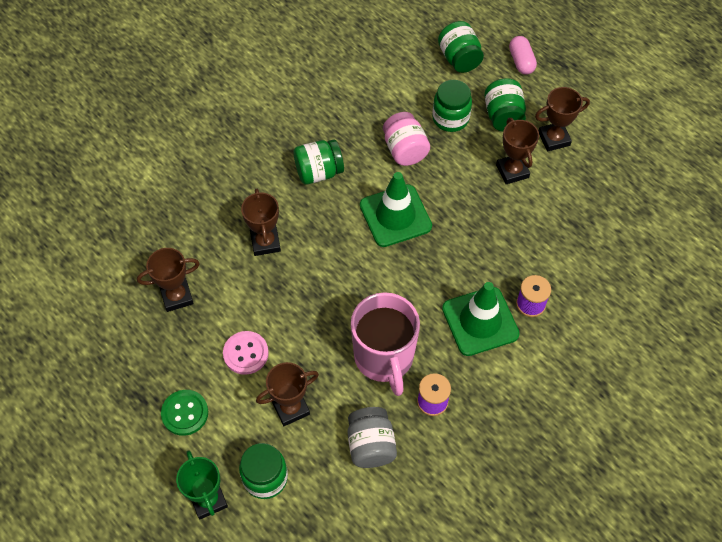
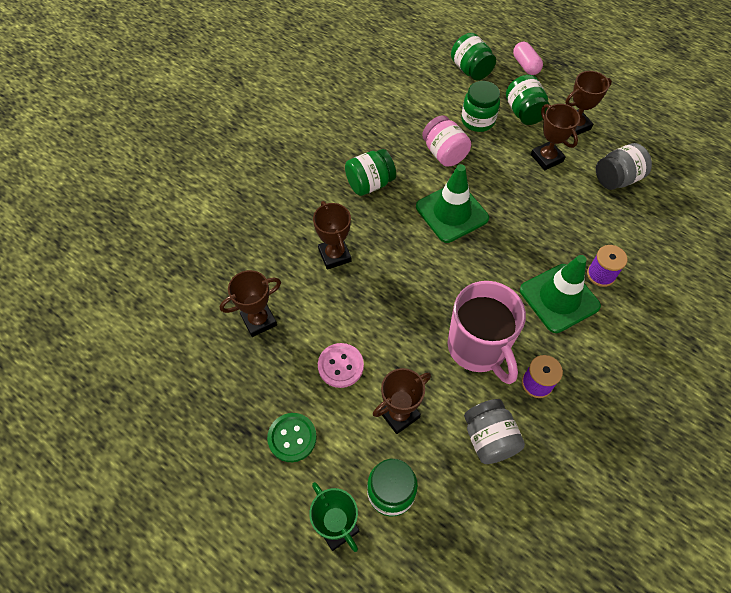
camera: 10 degrees left, 0 degrees up
(580, 205) = (617, 179): none -> grey jar

